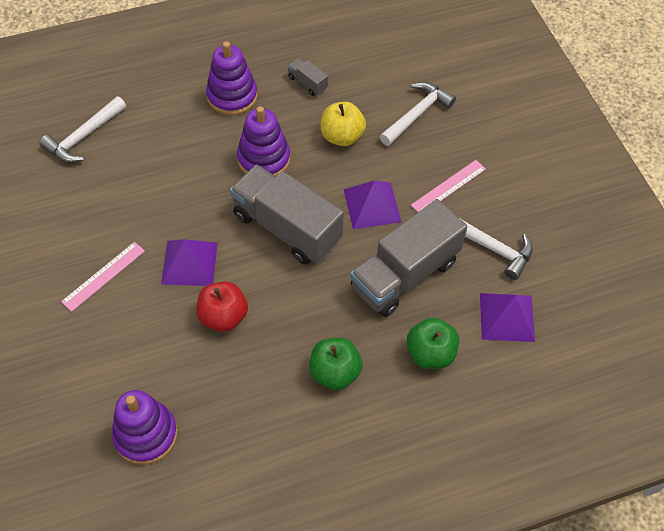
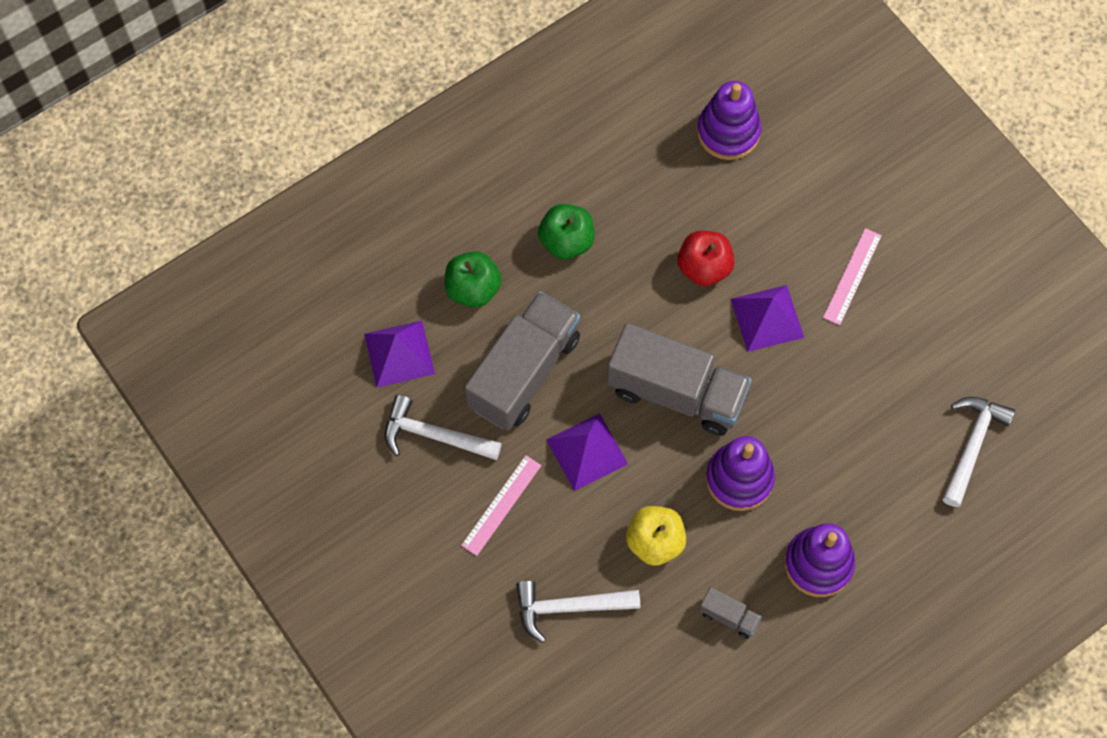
camera: 165 degrees right, 10 degrees up
(417, 114) = (568, 607): white hammer -> white hammer turned 60 degrees clockwise

